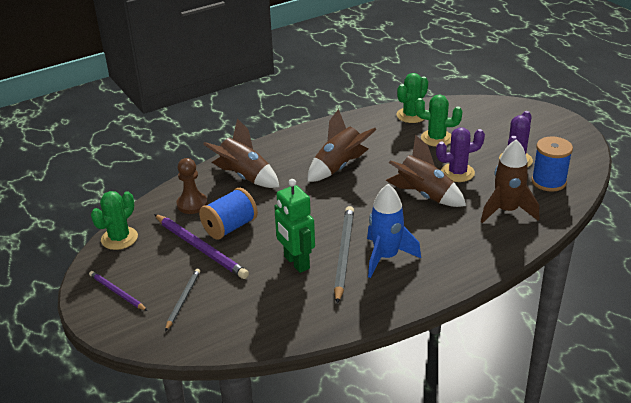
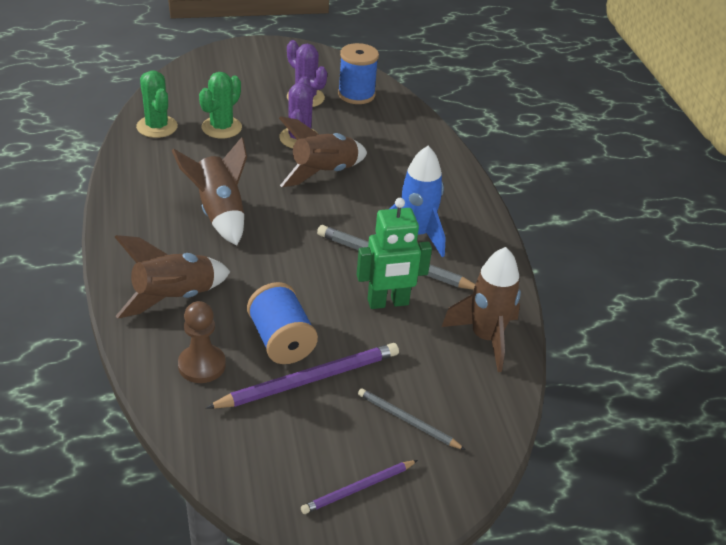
camera: 75 degrees left, 5 degrees up
(119, 238) = (231, 463): green cactus -> none
(506, 211) = (386, 134): brown rocket -> brown rocket (485, 338)

